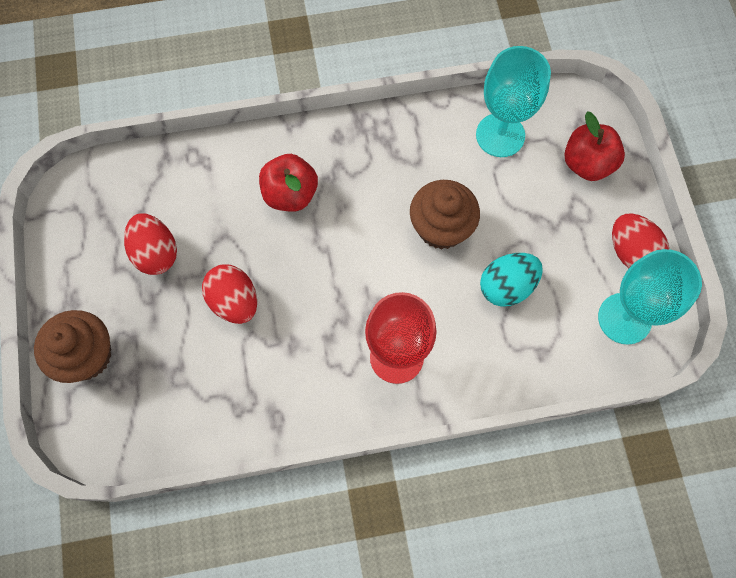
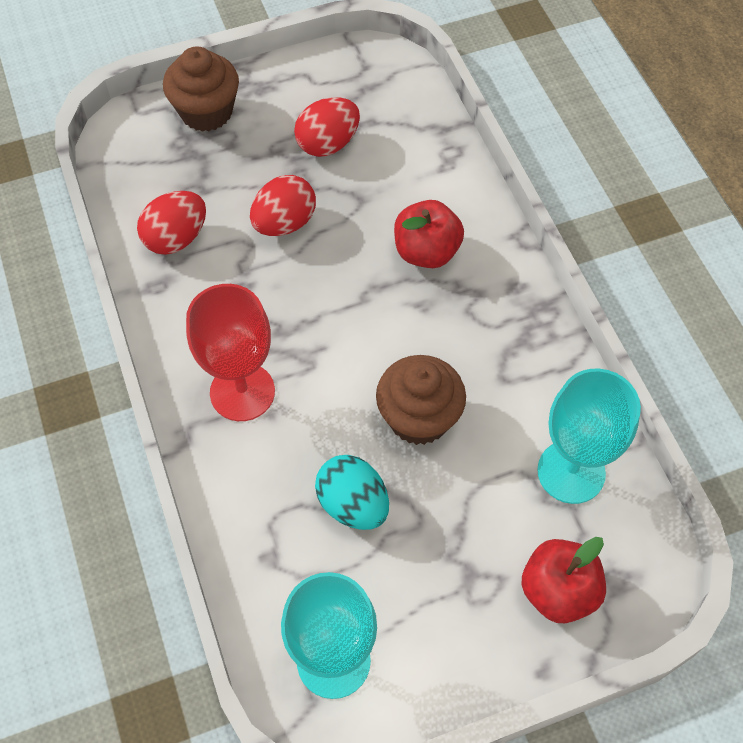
camera: 80 degrees right, 10 degrees down
(631, 252) = (434, 663): red egg -> red egg (176, 238)

